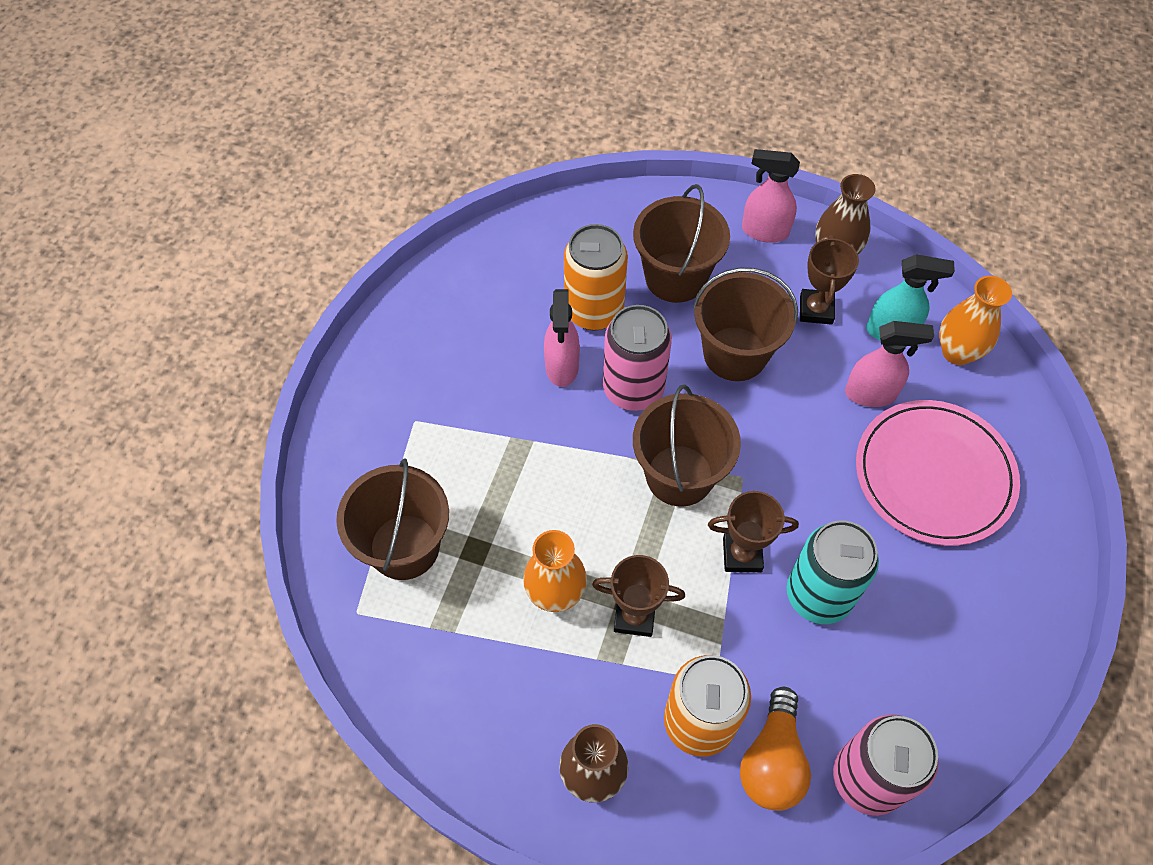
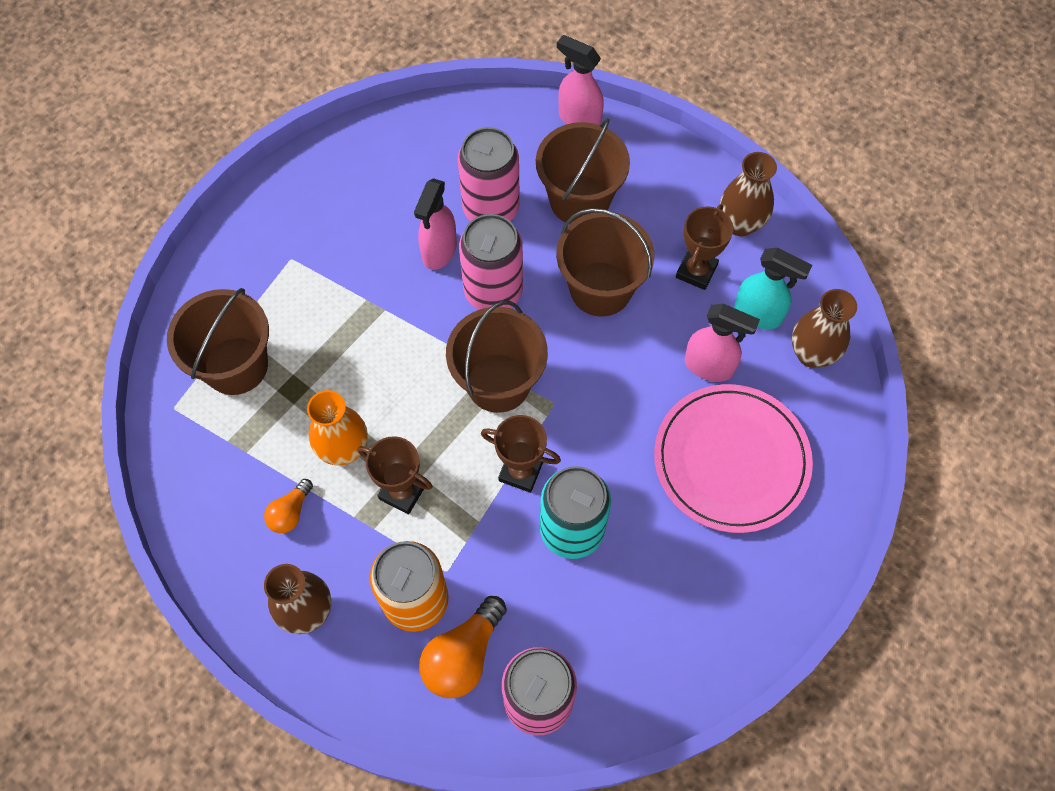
camera: 20 degrees right, 5 degrees up
(529, 678) = (290, 512): none -> orange light bulb
(594, 311) = (491, 209): orange can -> pink can
(764, 231) = (683, 181): pink spray bottle -> pink spray bottle (579, 119)
(957, 352) = (811, 354): orange vase -> brown vase

